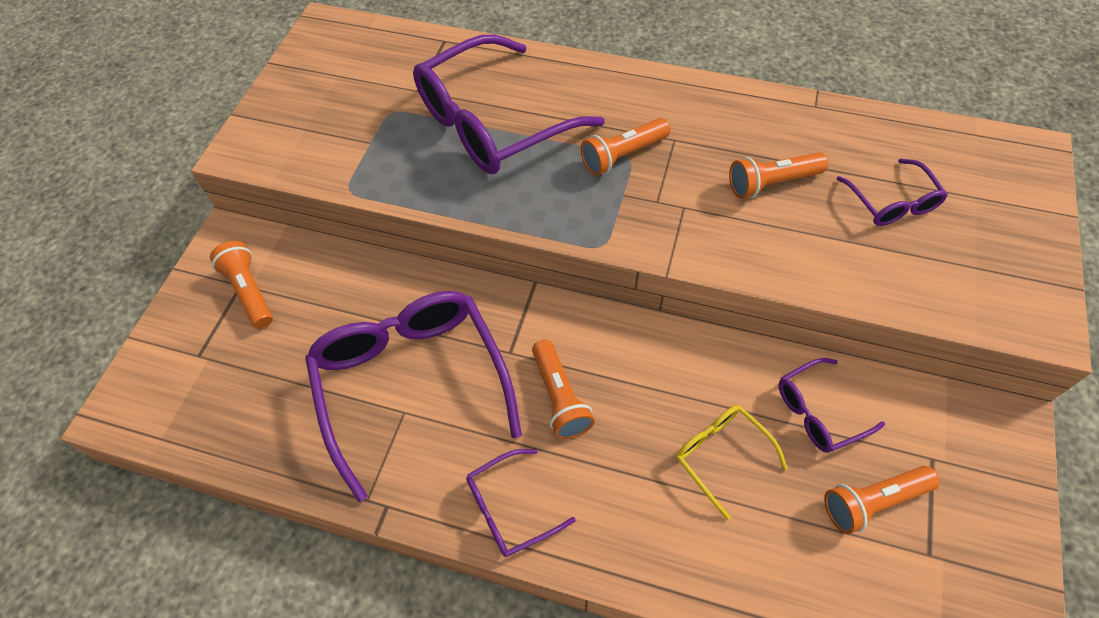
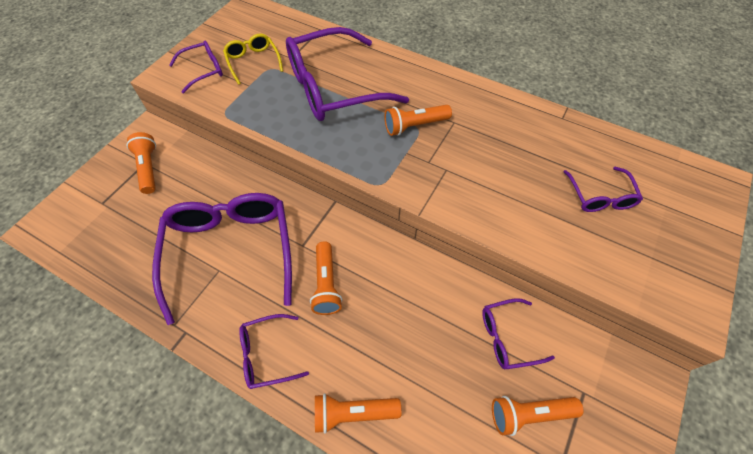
camera: 10 degrees right, 0 degrees up
(295, 133) = (203, 70): none -> purple glasses
(721, 455) = (427, 352): yellow glasses -> yellow glasses (253, 61)
(772, 183) = (515, 165): orange flashlight -> orange flashlight (353, 413)

